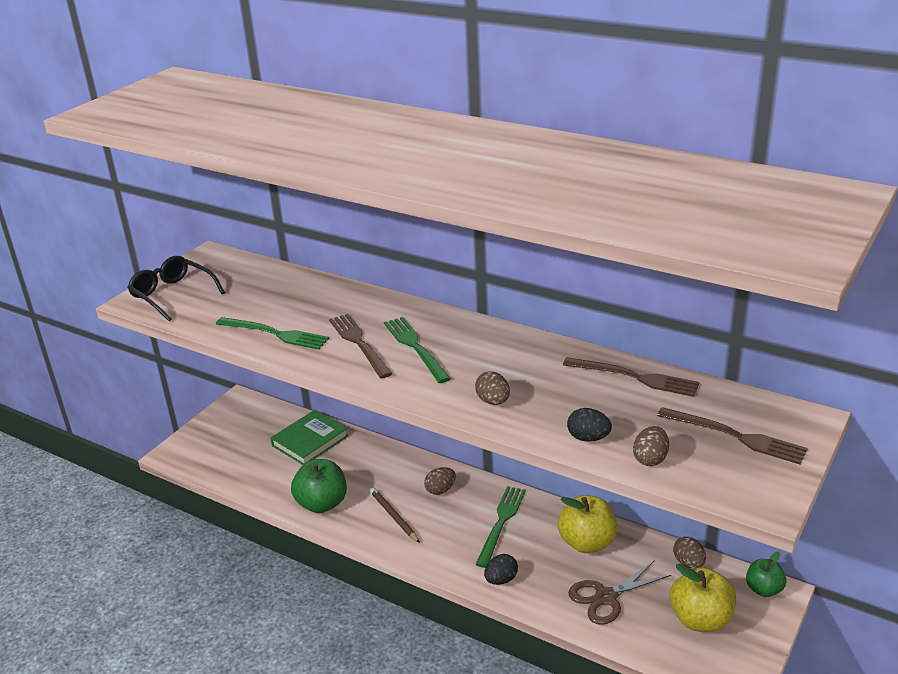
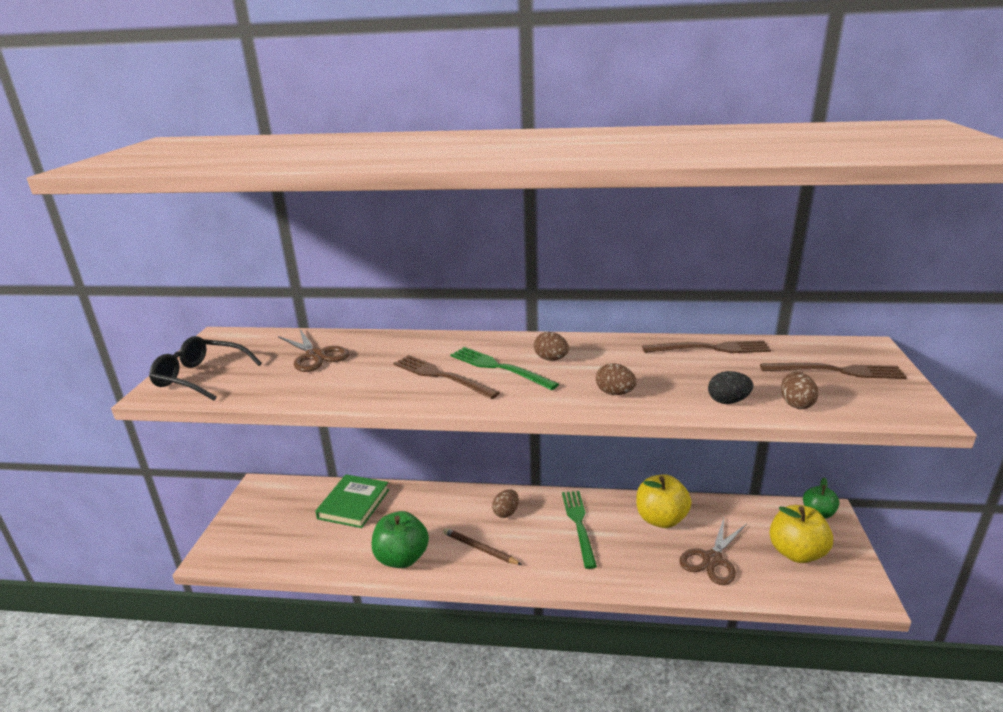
camera: 25 degrees left, 5 degrees down
(273, 295) = (315, 356): none -> brown scissors
(275, 334) = (346, 387): green fork -> none
(501, 580) = (616, 574): black egg -> none
(688, 563) = (749, 510): brown egg -> brown egg (551, 359)

